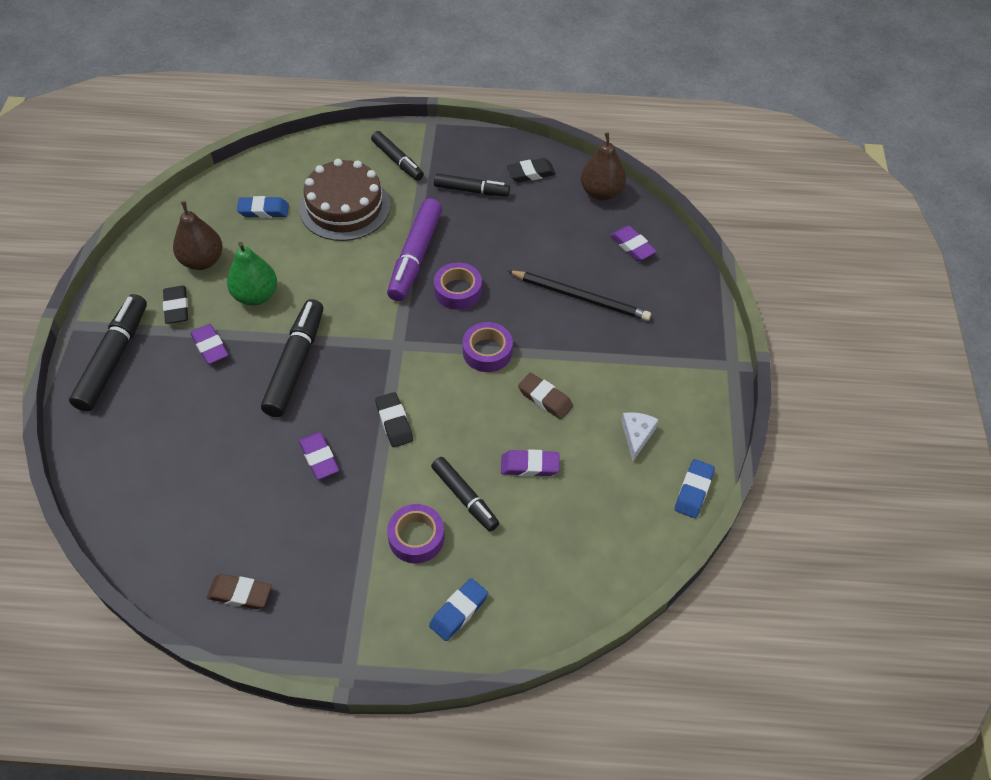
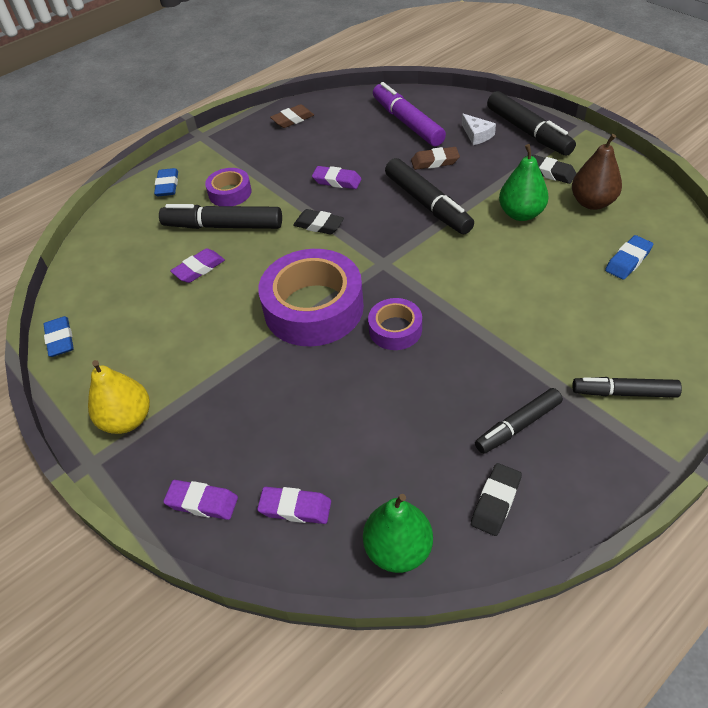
camera: 140 degrees right, 5 degrees down
(210, 347) = (491, 173): purple eraser -> purple eraser (202, 502)
(345, 207) = (583, 314): brown cake -> none
(415, 256) = (466, 326): purple marker -> purple marker (407, 123)
(465, 497) = (223, 226): black marker -> black marker, size x1.56
(487, 352) = (313, 308): purple tape -> purple tape, size x1.95
(545, 398) = (232, 312): brown eraser -> brown eraser (435, 162)
(581, 297) = (289, 410): black pencil -> none
(601, 192) = (398, 549): brown pear -> green pear
(637, 435) = (135, 342): white cheese -> white cheese (477, 135)
(688, 376) = (127, 419): none -> yellow pear

